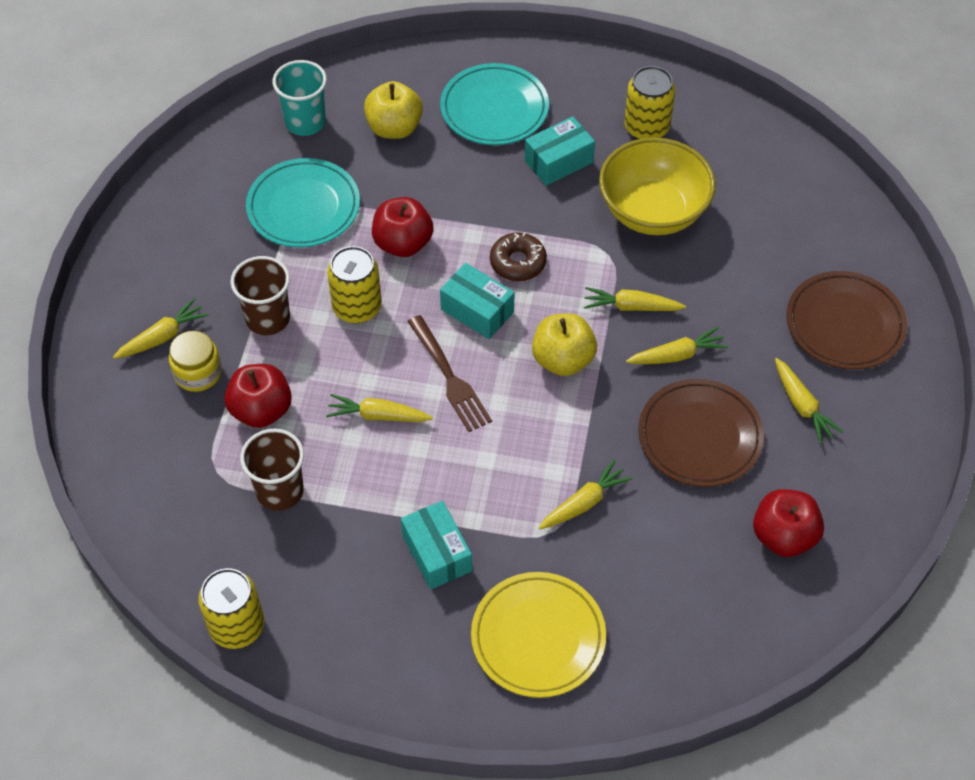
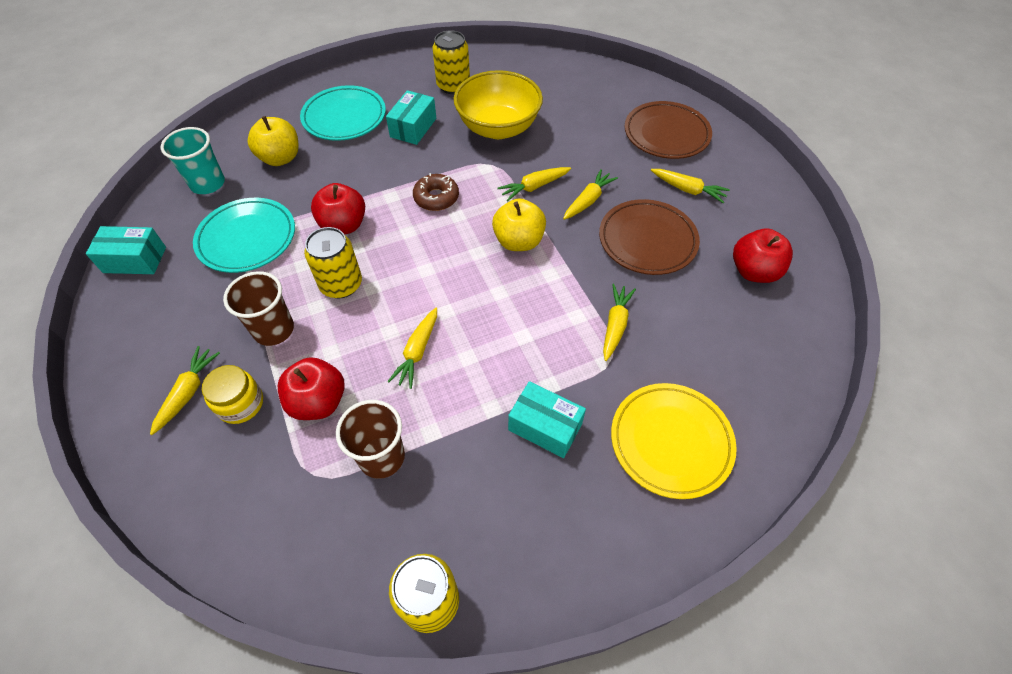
camera: 35 degrees left, 0 degrees up
(378, 416) = (417, 351): yellow carrot -> yellow carrot turned 45 degrees counterclockwise
(449, 377) = (450, 295): brown fork -> none
(477, 311) = (433, 241): turquoise box -> turquoise box (135, 260)

